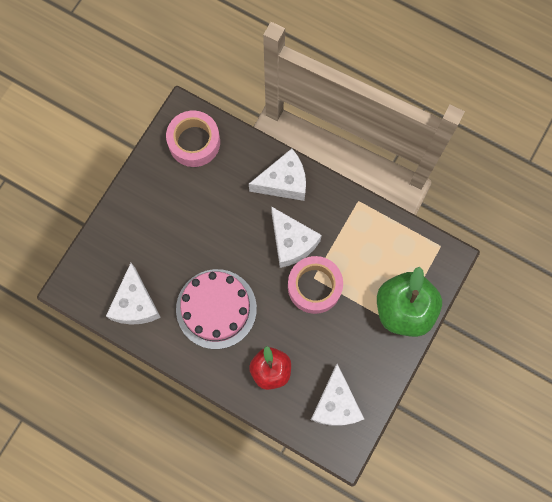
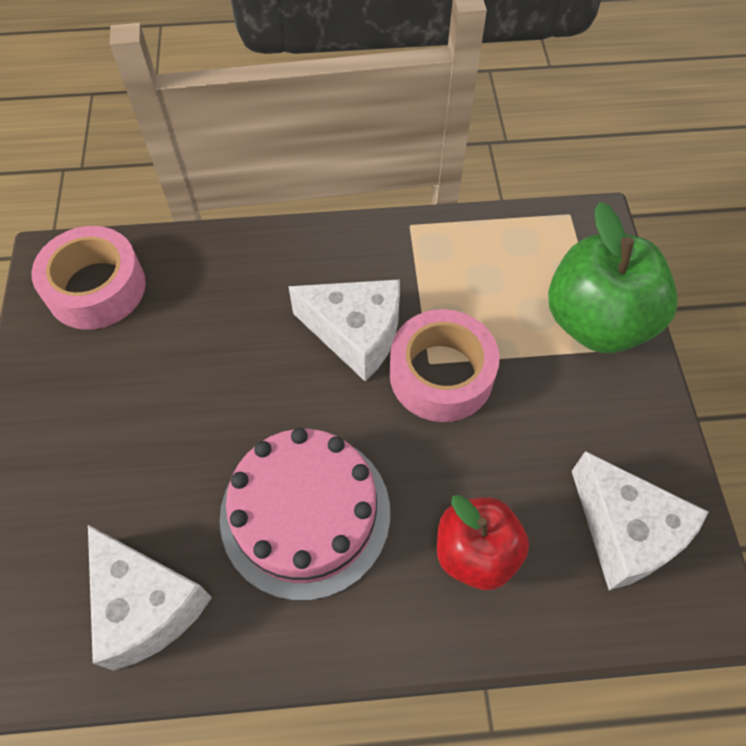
camera: 35 degrees left, 15 degrees down
(283, 182) = (281, 262): white cheese -> none

